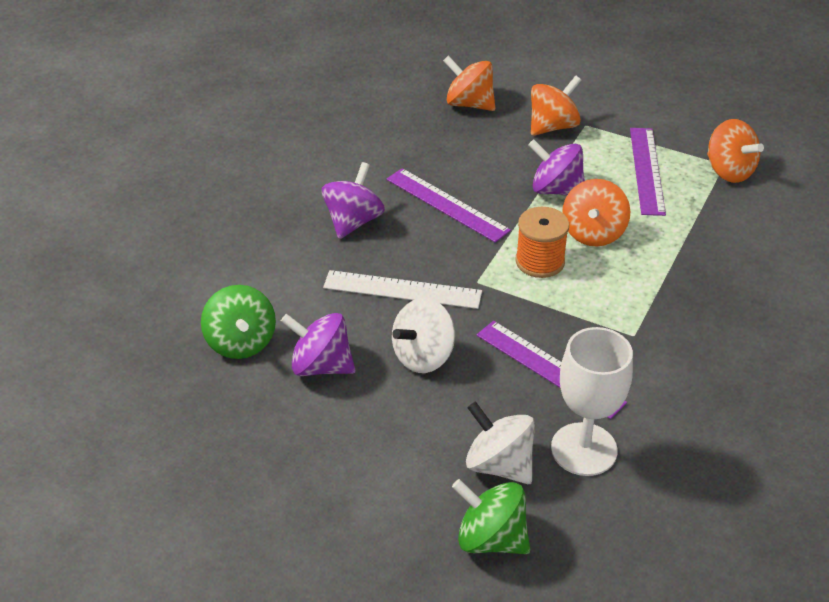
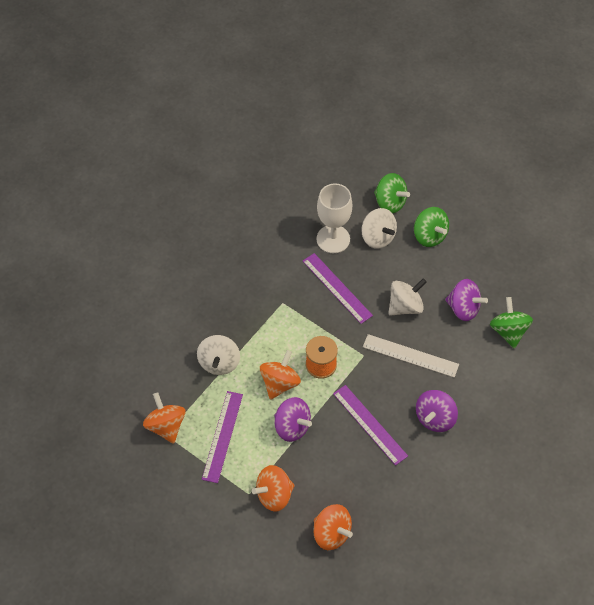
camera: 170 degrees left, 15 degrees up
(398, 482) = (429, 236): none -> green spinning top
(694, 245) = (219, 363): none -> white spinning top

